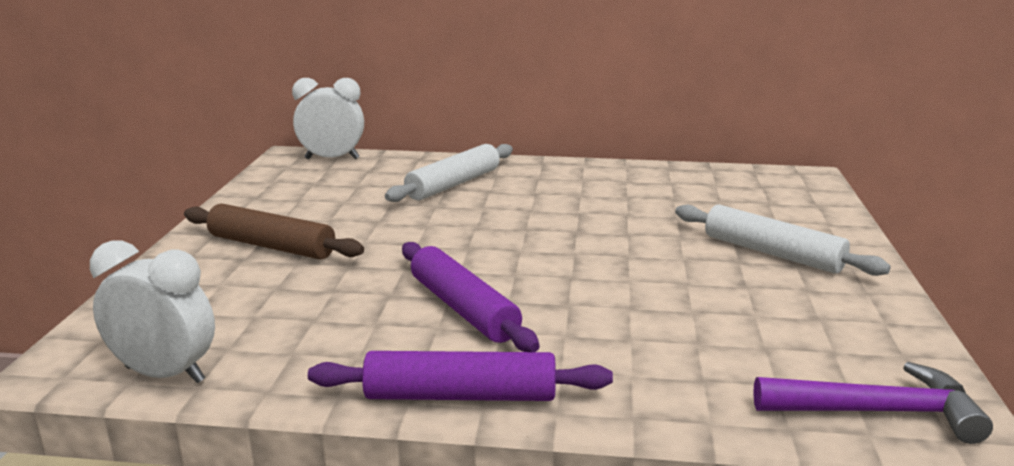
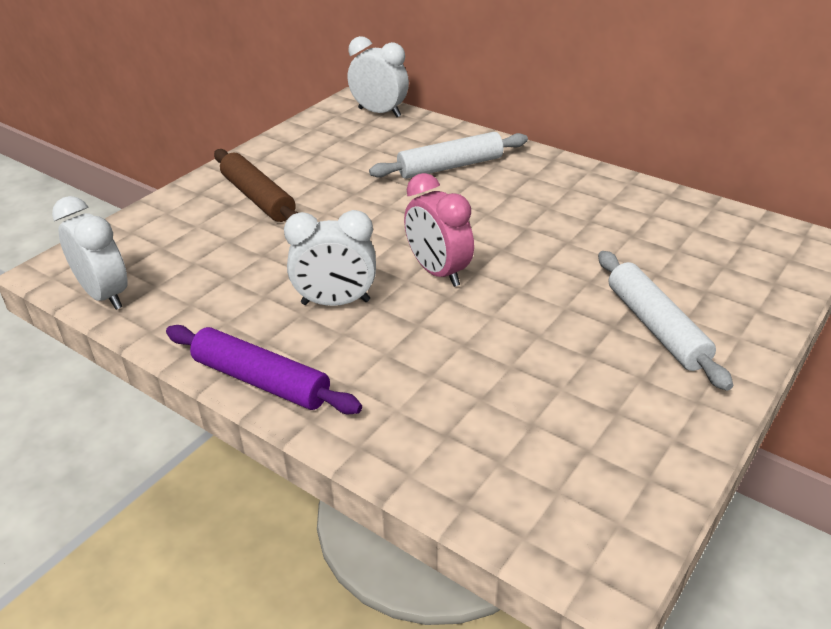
camera: 30 degrees right, 15 degrees up
(463, 309) = (335, 302): purple rolling pin -> white clock
(538, 261) = (438, 272): none -> pink clock
(877, 412) = (554, 521): purple hammer -> none

